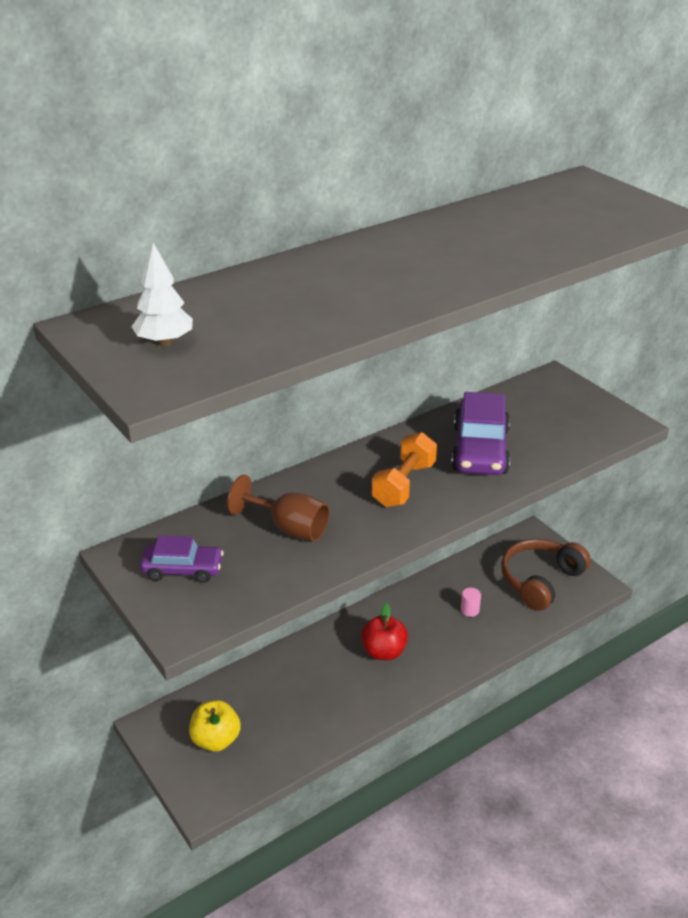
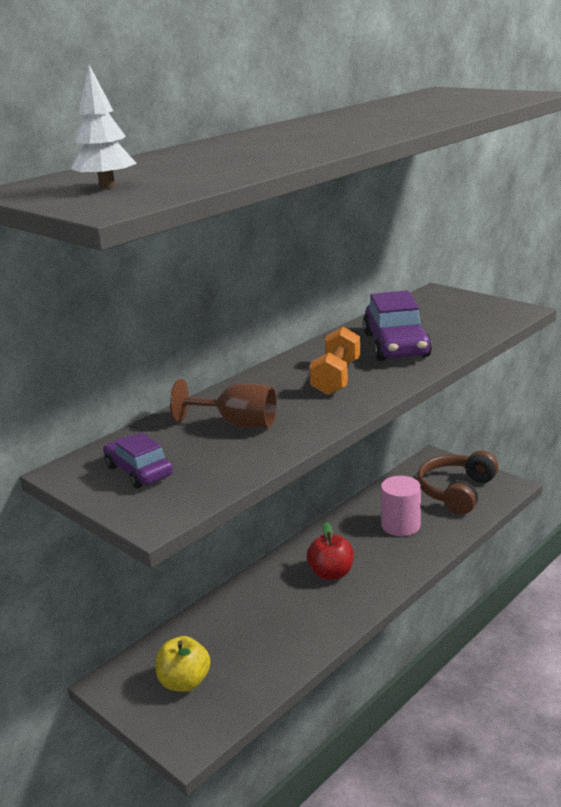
camera: 10 degrees left, 10 degrees down
(183, 569) = (138, 471): purple car -> purple car turned 120 degrees counterclockwise
(469, 610) = (400, 525): pink cylinder -> pink cylinder, size x2.10

